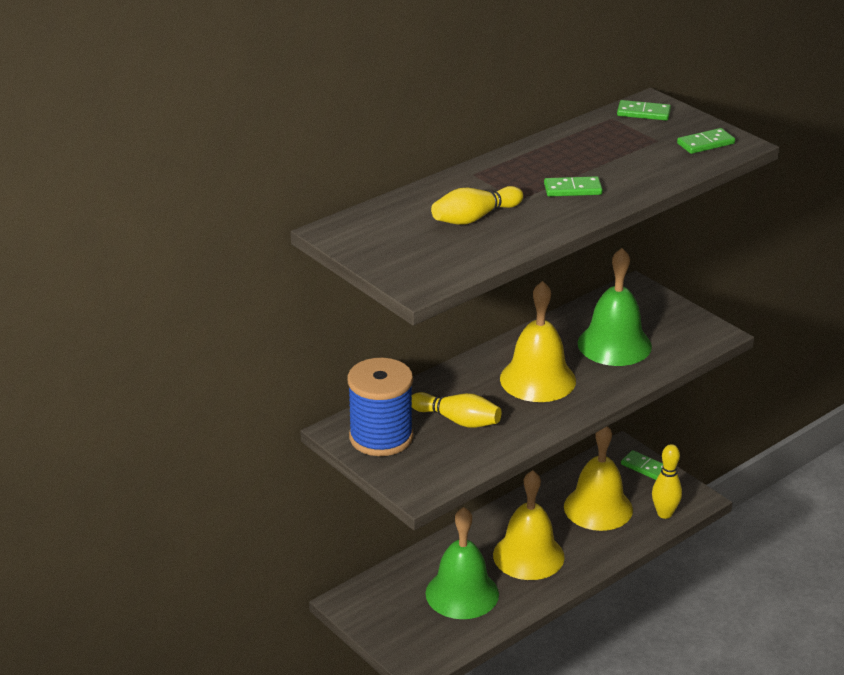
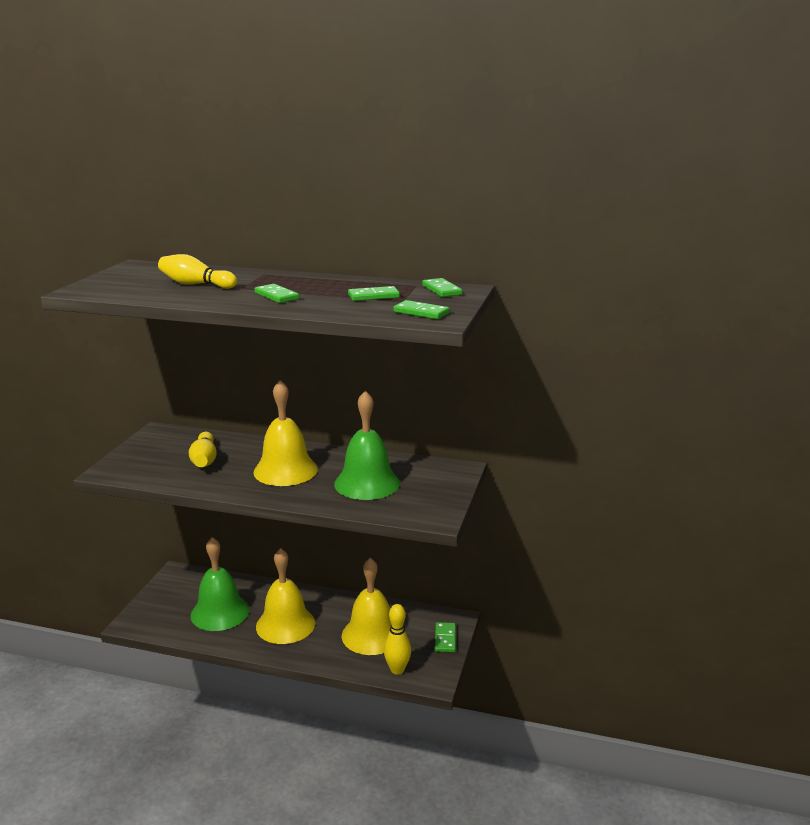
camera: 55 degrees right, 10 degrees down
(381, 437) = (161, 443): blue spool -> none
(628, 147) = (373, 296): none -> green domino

